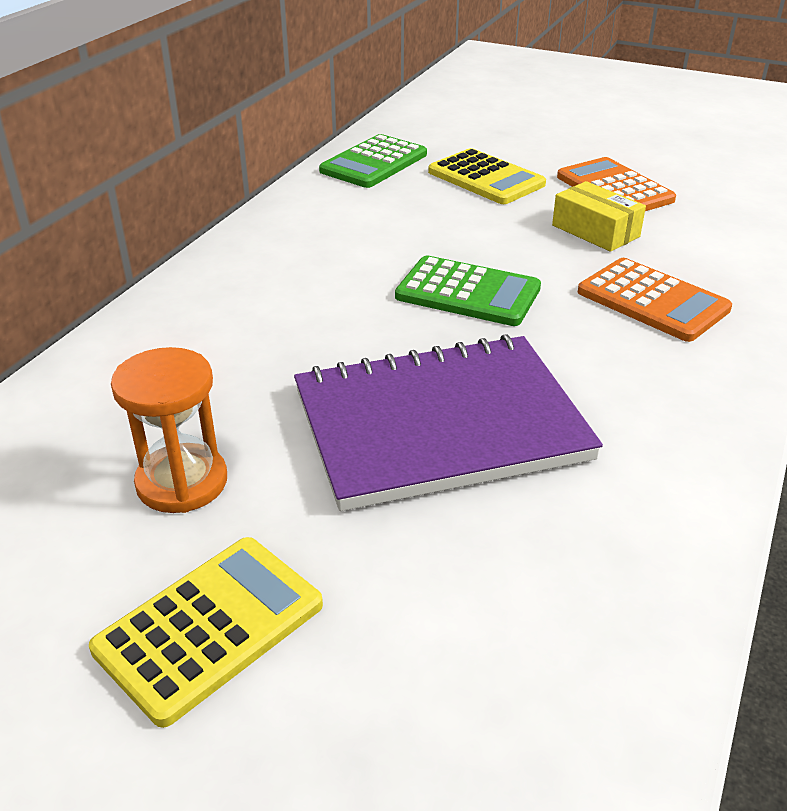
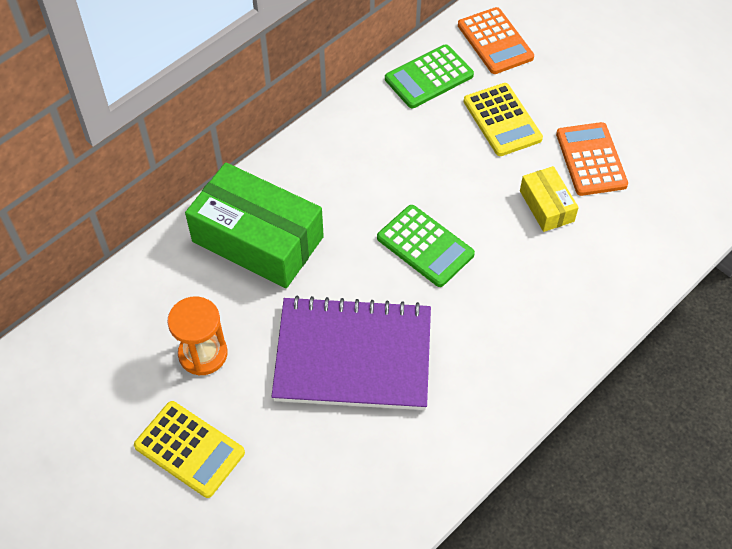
camera: 20 degrees right, 20 degrees up
(210, 627) = (189, 449): yellow calculator -> yellow calculator turned 60 degrees clockwise
(218, 334) = (257, 239): none -> green box
(652, 301) = (540, 290): orange calculator -> orange calculator (495, 41)

